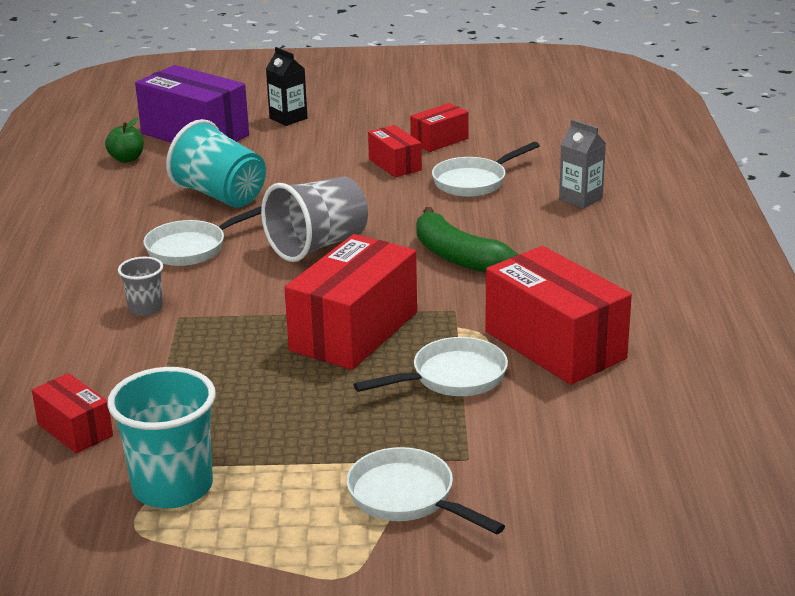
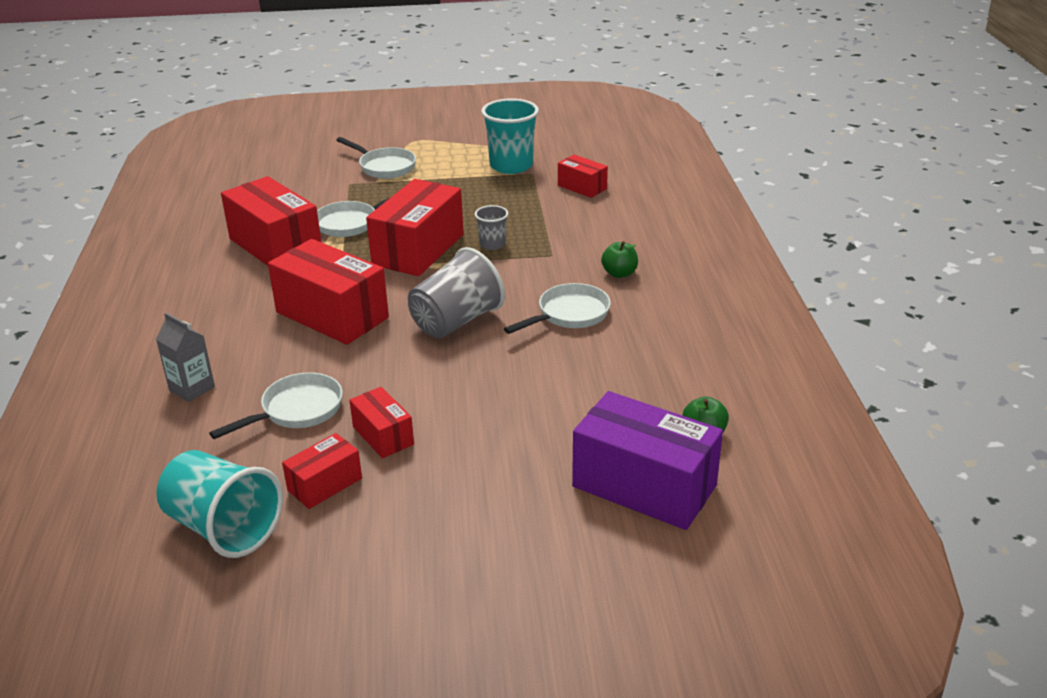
camera: 175 degrees right, 5 degrees up
(108, 290) = (619, 273): none -> green apple
(145, 308) = (580, 260): grey cup -> grey cup (492, 244)
(220, 196) = (568, 379): turquoise cup -> turquoise cup (224, 528)
(288, 118) = (530, 529): black carton -> none
(457, 256) = (332, 315): green banana -> red box

